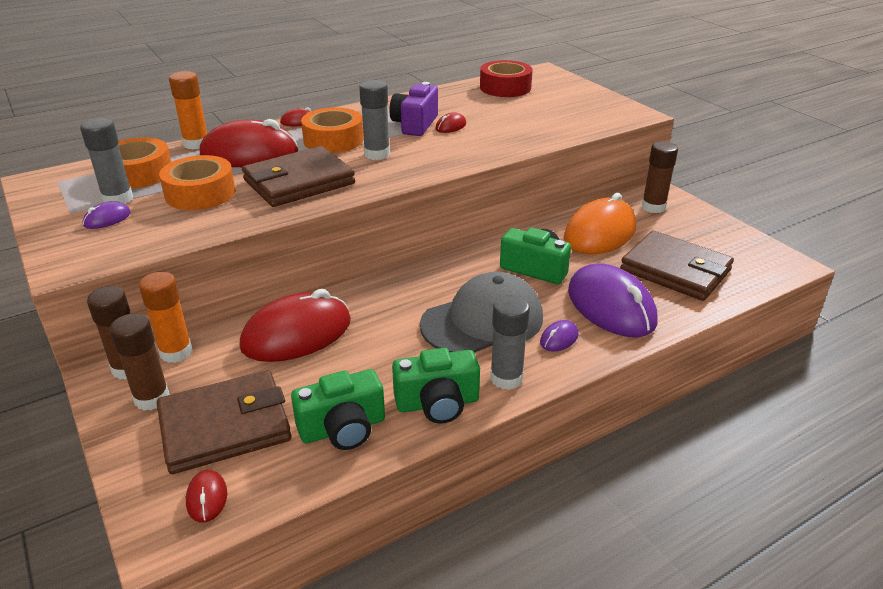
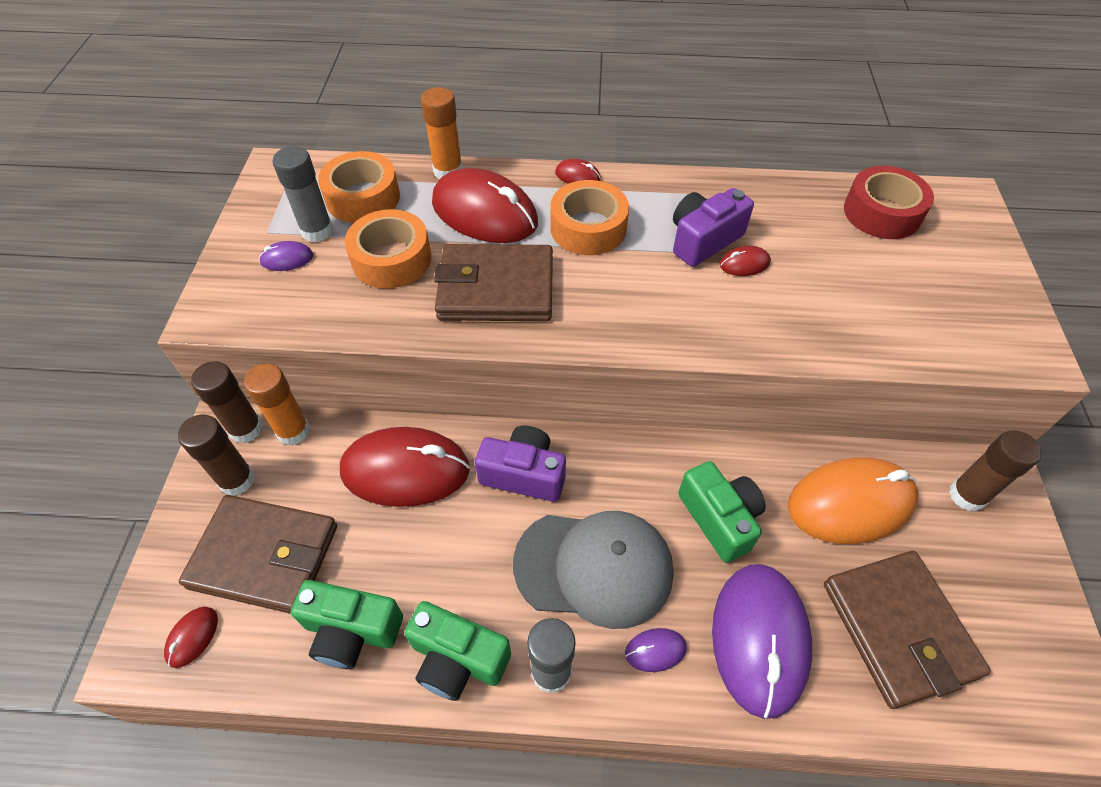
camera: 35 degrees right, 20 degrees up
(377, 154) = (615, 278): grey glue stick -> none
(389, 300) = (523, 474): none -> purple camera

